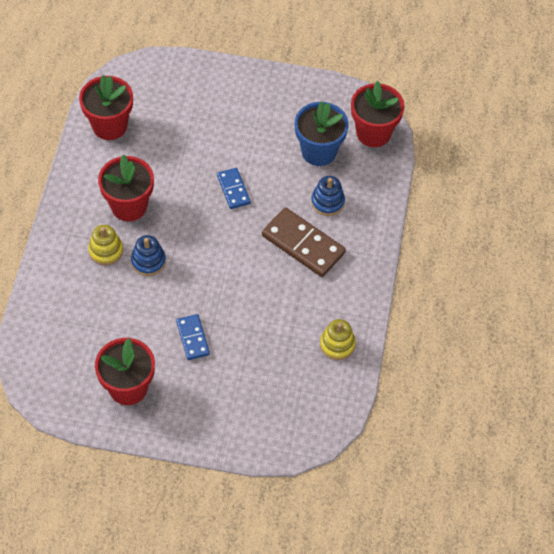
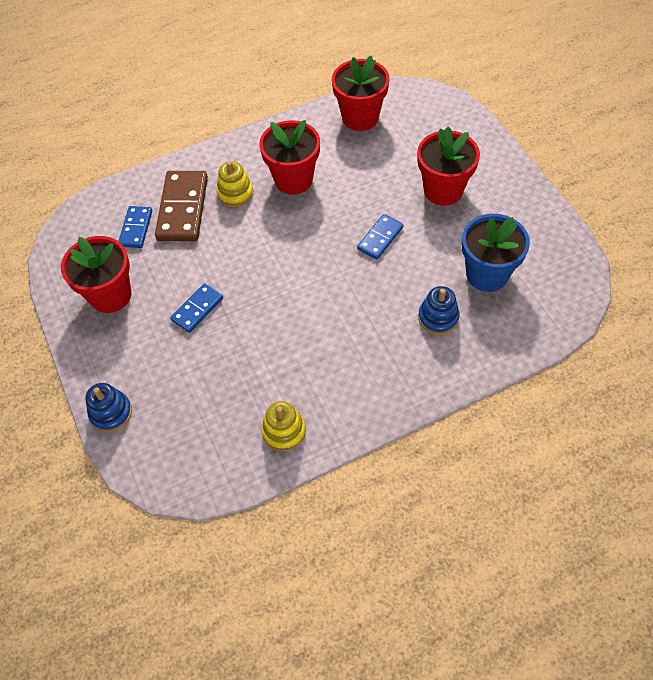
camera: 60 degrees right, 0 degrees up
(77, 336) = (136, 228): none -> blue domino
(148, 261) = (250, 227): blue stacking toy -> blue stacking toy (111, 412)
(303, 244) = (372, 329): brown domino -> brown domino (183, 208)
(373, 133) = (555, 304): red flower pot -> red flower pot (443, 190)

